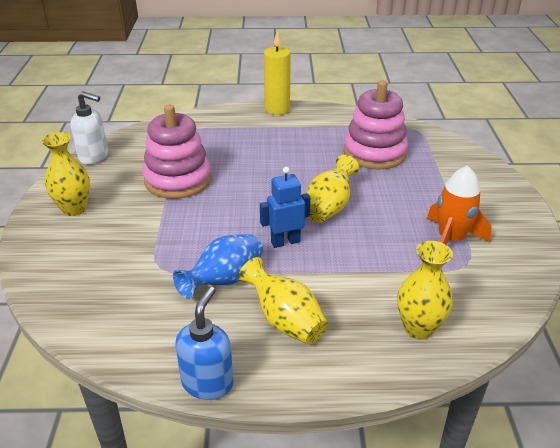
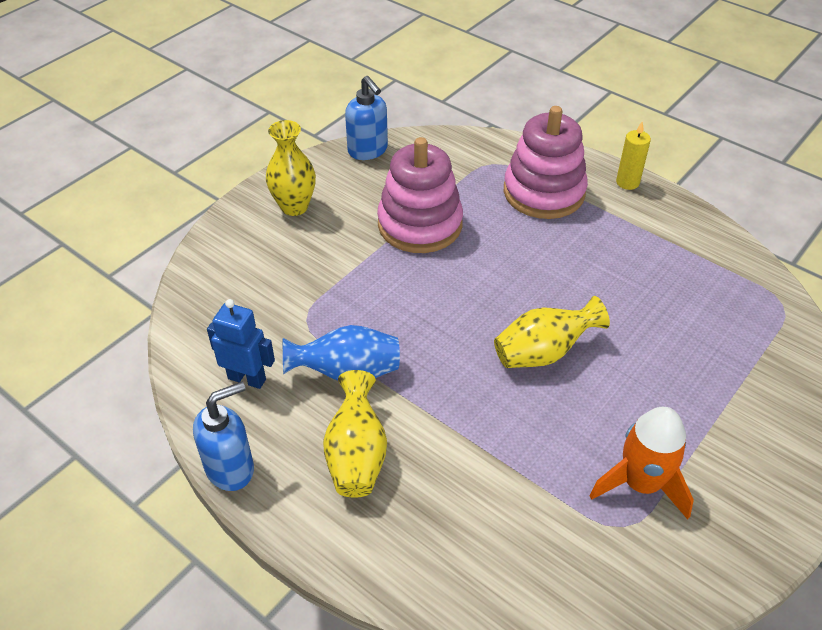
camera: 40 degrees right, 10 degrees up
(94, 156) = (368, 150): white soap dispenser -> blue soap dispenser
(277, 109) = (627, 182): yellow candle -> yellow candle, size x0.64
(285, 241) = (450, 366): blue robot -> blue robot (247, 378)
(374, 153) = (683, 310): pink stacking toy -> pink stacking toy (544, 192)
(418, 328) = (476, 559): yellow vase -> none

